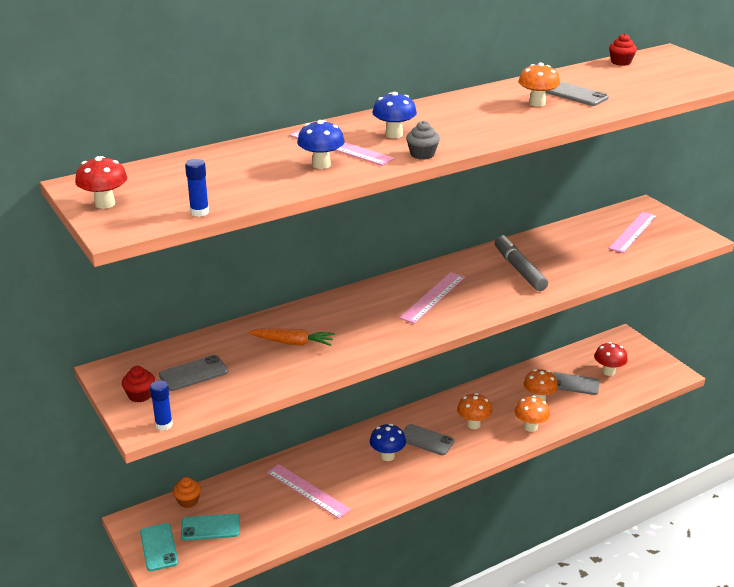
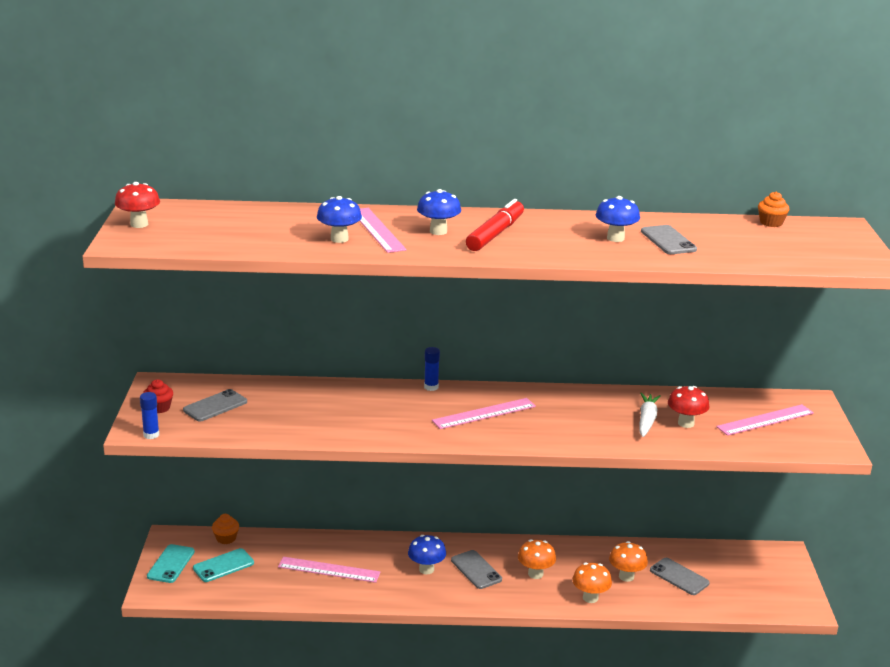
camera: 30 degrees right, 5 degrees down
(193, 373) = (215, 406): grey phone -> grey phone turned 45 degrees counterclockwise
(199, 212) = (194, 248): blue glue stick -> blue glue stick (431, 387)
(210, 527) = (223, 565): turquoise phone -> turquoise phone turned 60 degrees counterclockwise
(293, 343) = (319, 409): orange carrot -> none
(308, 491) = (329, 569): pink ruler -> pink ruler turned 60 degrees counterclockwise
(422, 154) = (435, 253): grey cupcake -> none
(442, 124) = (495, 234): none -> red marker
(519, 269) = (598, 416): grey marker -> none
(537, 103) = (615, 238): orange mushroom -> blue mushroom
(556, 260) = (647, 420): none -> white carrot
(608, 372) = (730, 579): red mushroom -> red mushroom (686, 423)
(621, 62) = (771, 223): red cupcake -> orange cupcake

